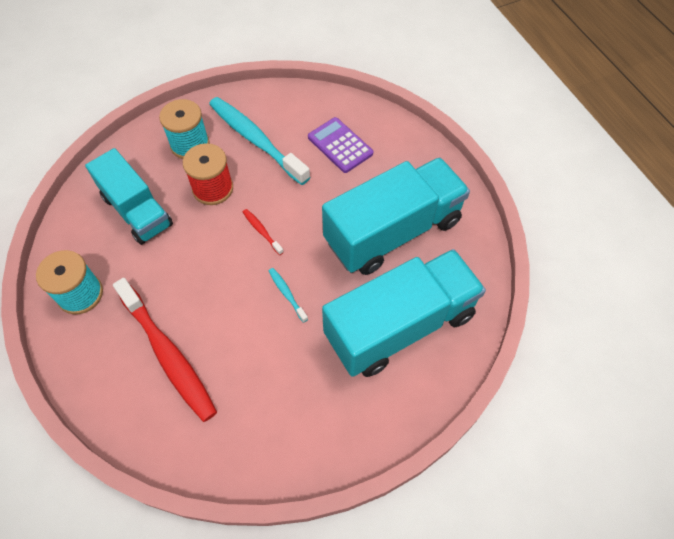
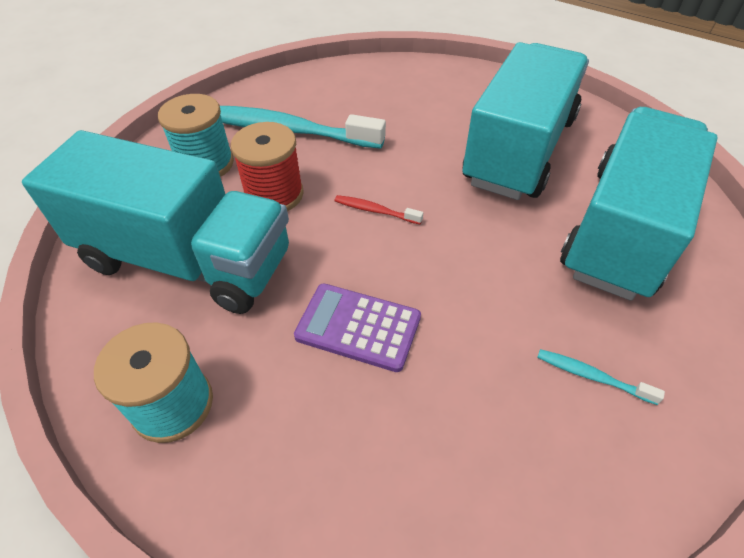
camera: 30 degrees left, 10 degrees down
(137, 211) = (186, 260): turquoise truck -> turquoise truck, size x1.50
(168, 355) = (378, 413): red toothbrush -> none
(287, 294) = (467, 259): turquoise toothbrush -> turquoise toothbrush (592, 376)
(340, 145) = (388, 101): purple calculator -> purple calculator (358, 327)

